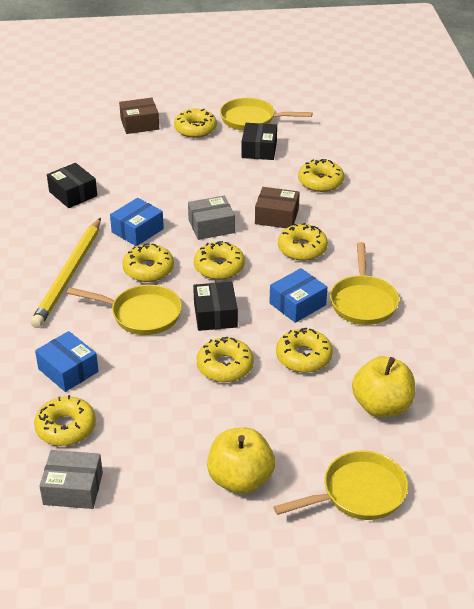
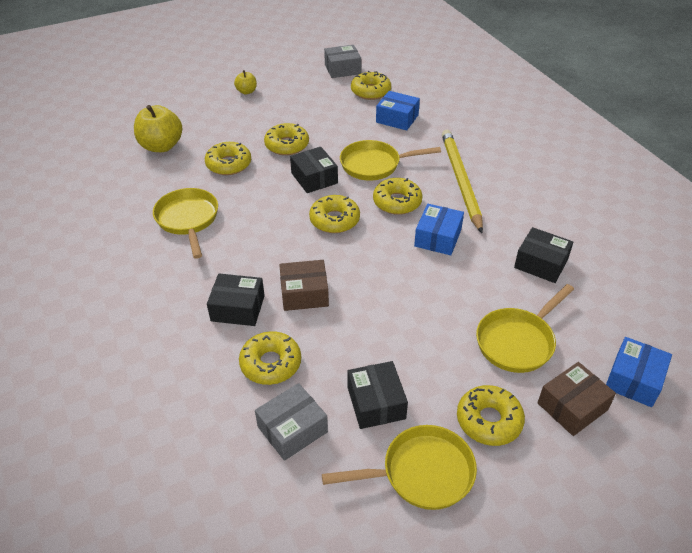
camera: 160 degrees right, 5 degrees up
(211, 226) = (368, 262): grey box -> grey box (292, 429)
(240, 479) = (246, 91): yellow apple -> yellow apple, size x0.53
(297, 304) = (247, 203): blue box -> blue box (634, 380)
(302, 248) = (262, 260): yellow donut -> none
(334, 219) = (238, 308): none -> black box
(358, 493) = (171, 100): yellow pan -> yellow pan (518, 341)

